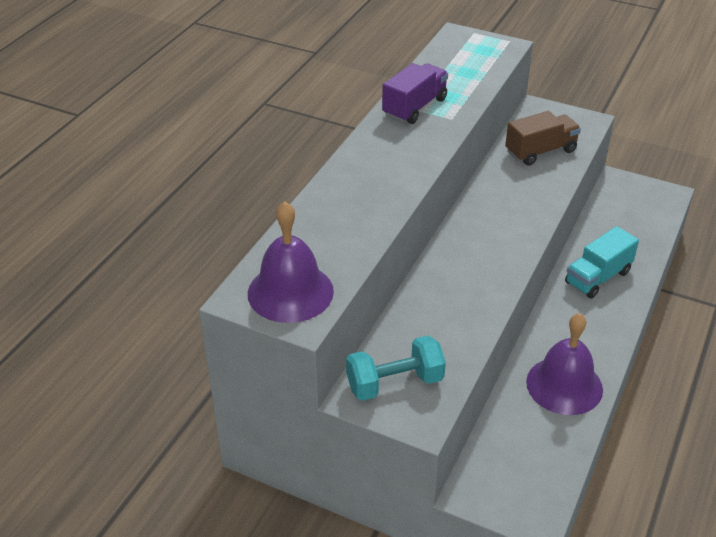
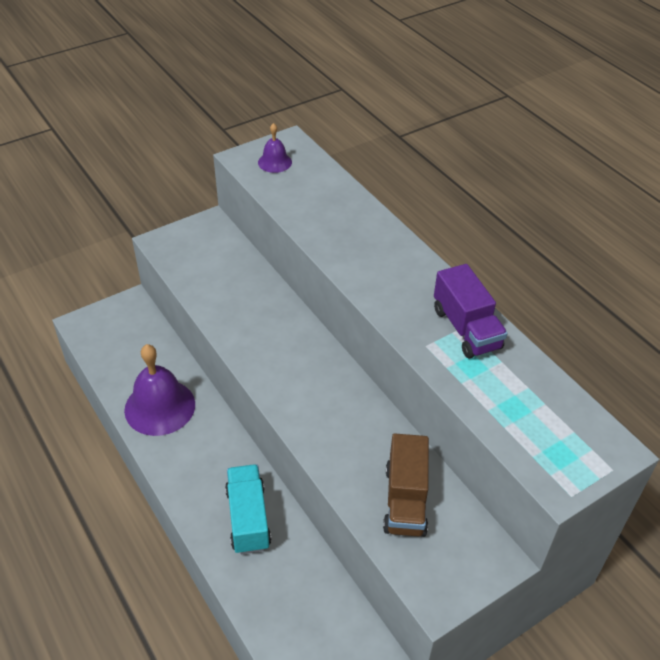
camera: 120 degrees right, 5 degrees up
(290, 292) = (274, 162): purple bell -> purple bell, size x0.52
(395, 383) = (203, 244): turquoise dumbbell -> none

